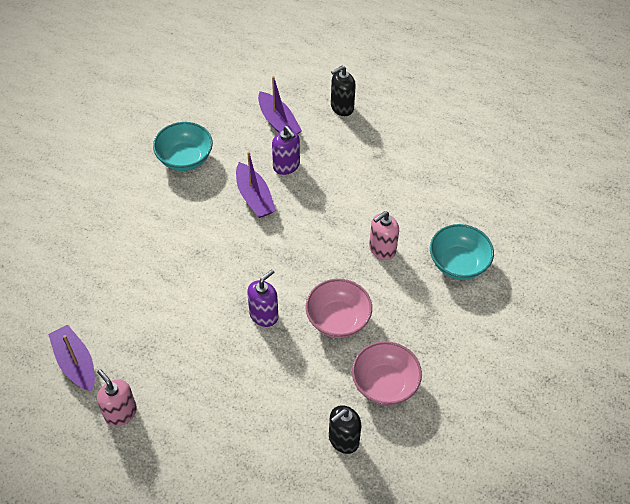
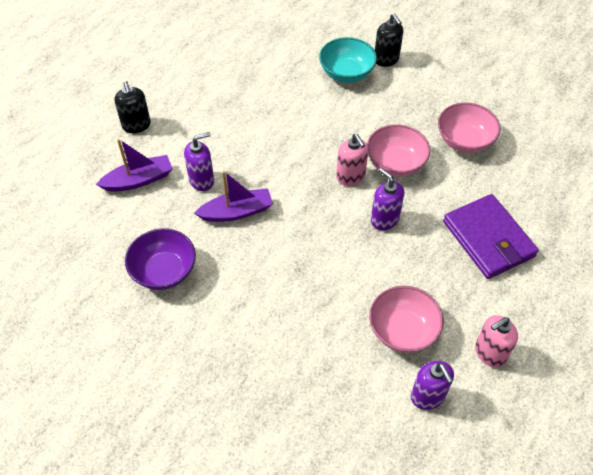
camera: 80 degrees left, 0 degrees up
(75, 363) = (428, 396): purple boat -> purple soap dispenser
(140, 339) = (403, 330): none -> pink bowl
(185, 158) = (164, 271): turquoise bowl -> purple bowl
(252, 410) = (488, 239): none -> purple wallet
(343, 440) = (518, 176): black soap dispenser -> black soap dispenser (386, 59)
(382, 249) = (322, 121): pink soap dispenser -> pink soap dispenser (350, 177)

